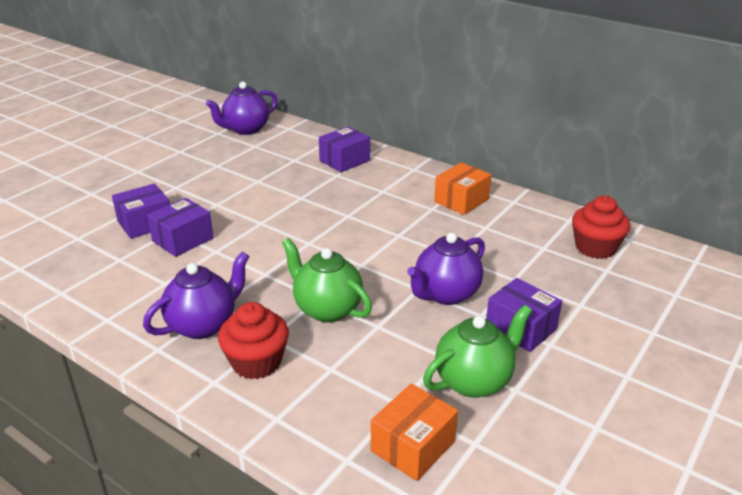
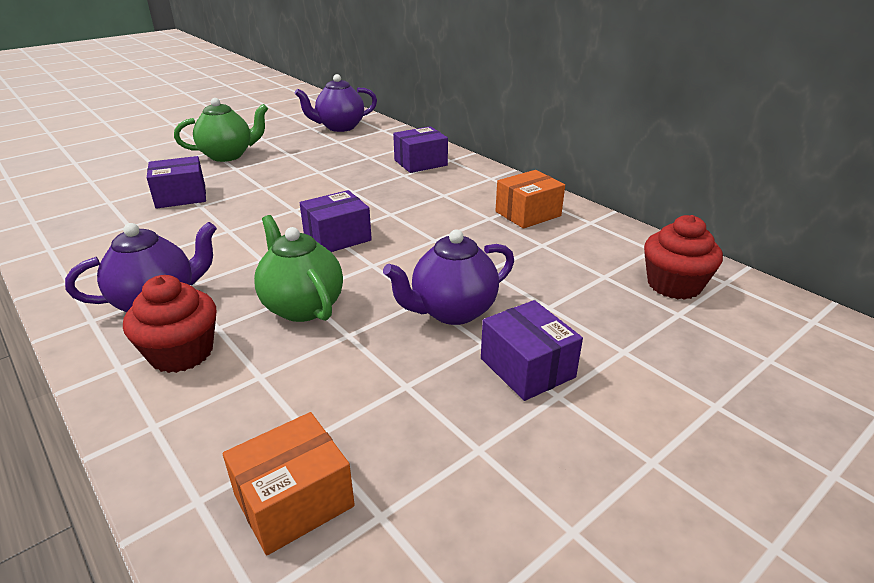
camera: 15 degrees right, 0 degrees up
(183, 240) = (204, 215): purple box -> purple box (337, 237)
(474, 381) = (428, 425): green teapot -> green teapot (228, 155)

